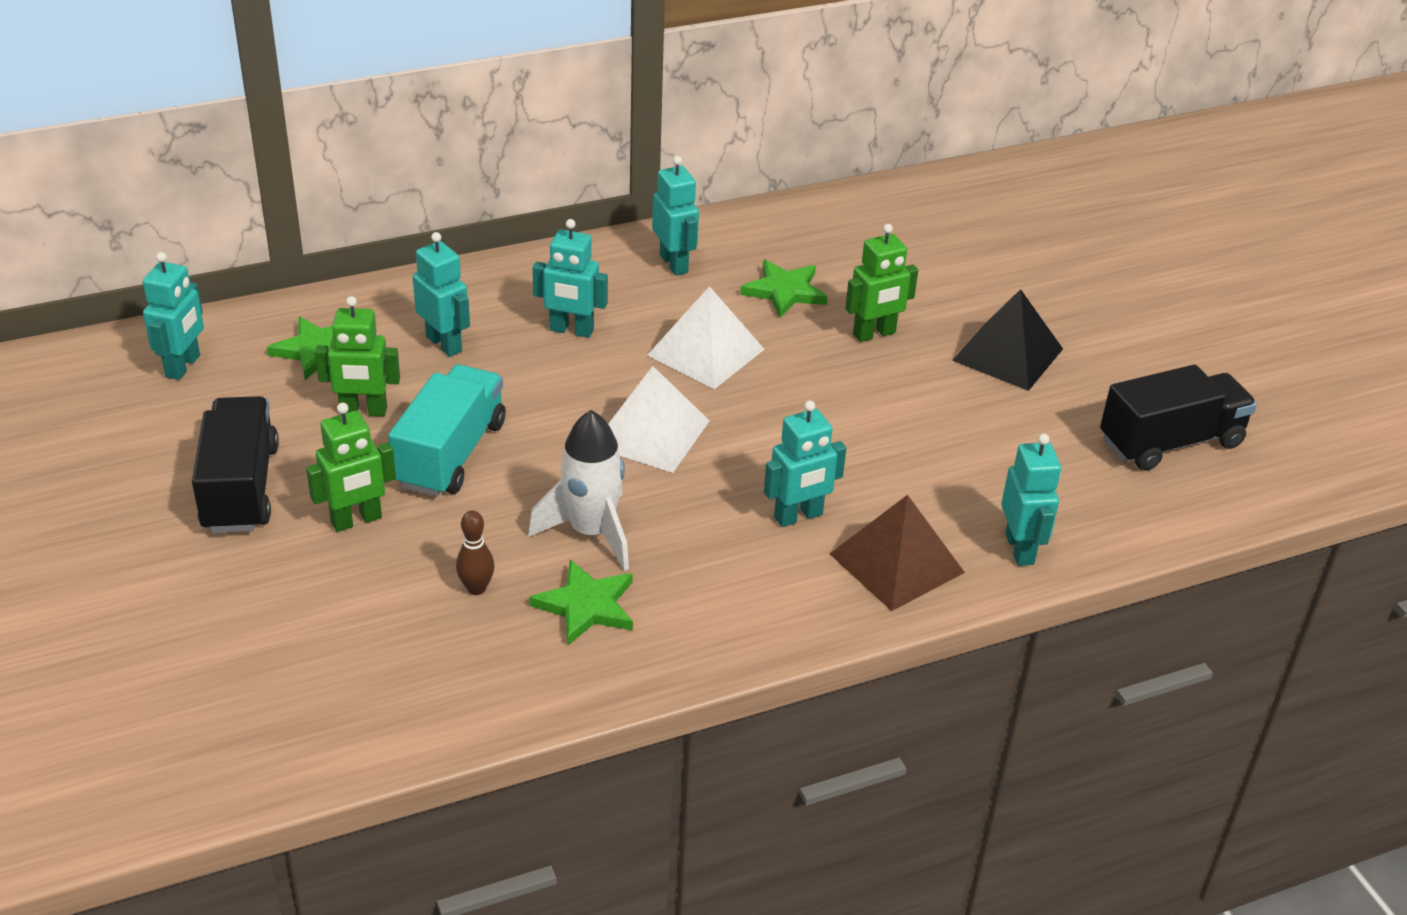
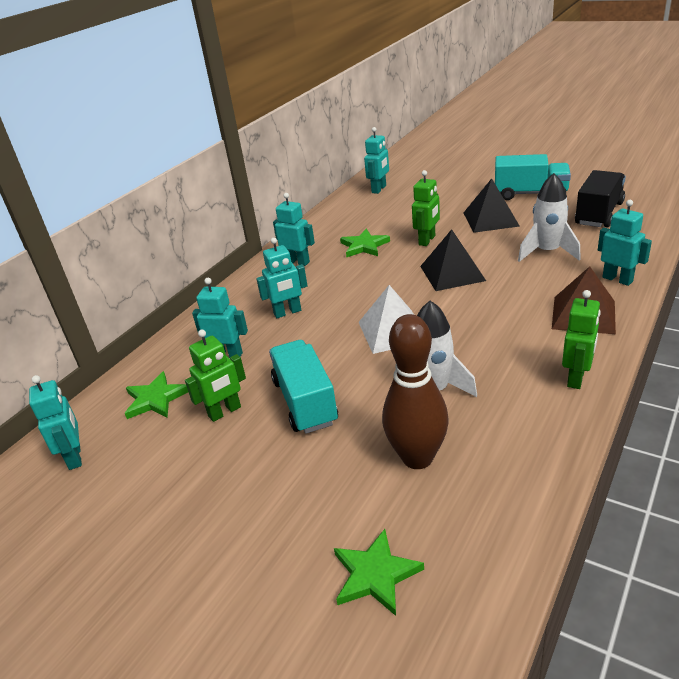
camera: 30 degrees left, 5 degrees down
(240, 488) = (201, 500): black truck -> none
(356, 520) = (298, 469): green robot -> green robot (576, 378)
(476, 588) = (417, 458): brown bowling pin -> brown bowling pin, size x2.26
(586, 606) = (485, 426): green star -> green star (375, 575)
(706, 352) = (366, 285): white pyramid -> none
(798, 516) = (513, 323): turquoise robot -> turquoise robot (379, 189)
(831, 402) = (452, 273): none -> black pyramid
(998, 452) = (547, 252): none -> white rocket
(1131, 348) = (530, 194): none -> turquoise truck

